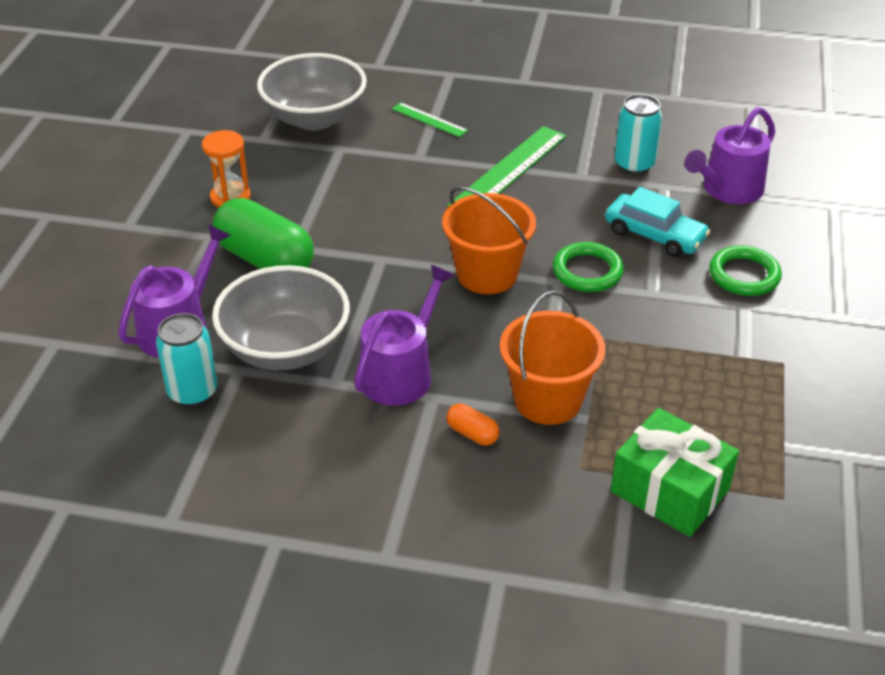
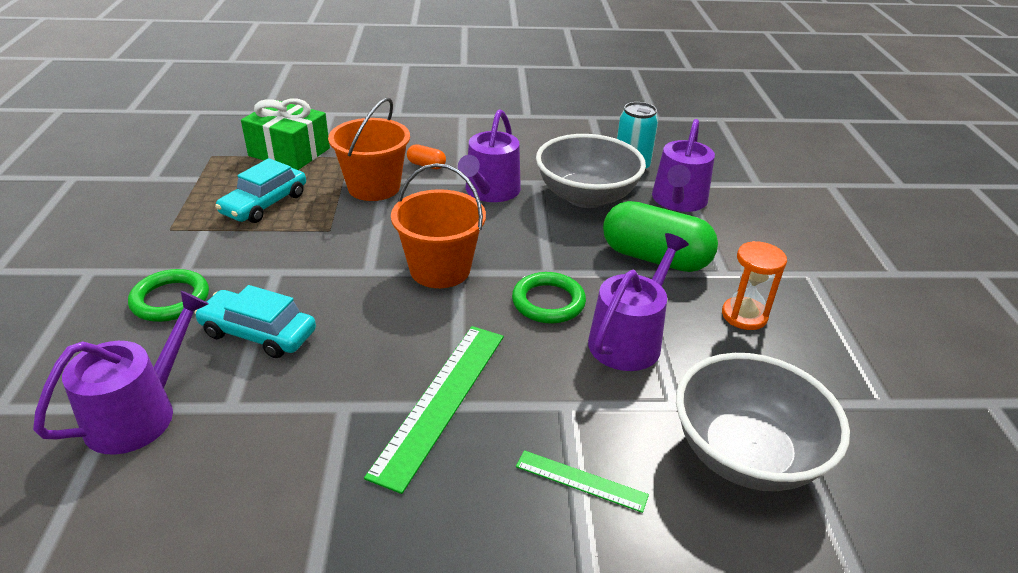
camera: 165 degrees right, 5 degrees down
(343, 192) = (629, 339): none -> purple watering can
(587, 271) = (339, 284): green ring -> green ring (548, 302)
(634, 165) = (264, 437): turquoise can -> none
(683, 388) = (264, 204): none -> turquoise car

